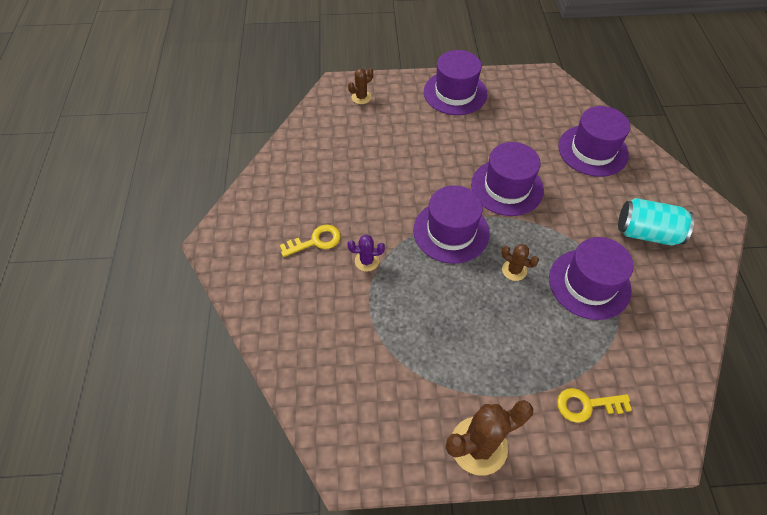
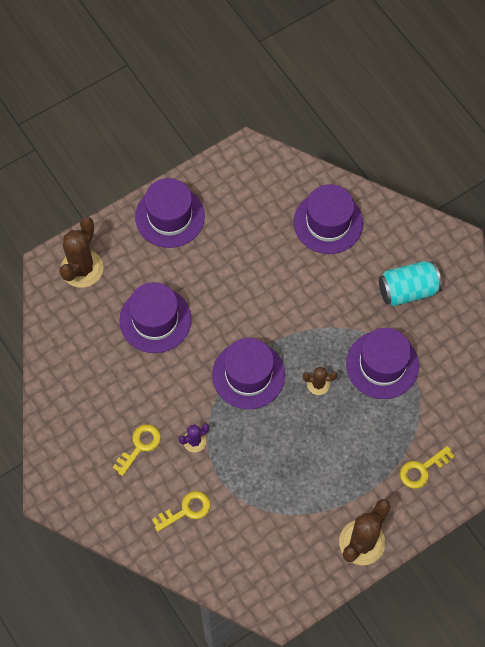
camera: 30 degrees left, 10 degrees up
(319, 316) = (186, 510): none -> yellow key
(361, 97) = (82, 268): brown cactus -> brown cactus, size x1.93
(507, 187) = (272, 303): purple hat -> purple hat (155, 320)

